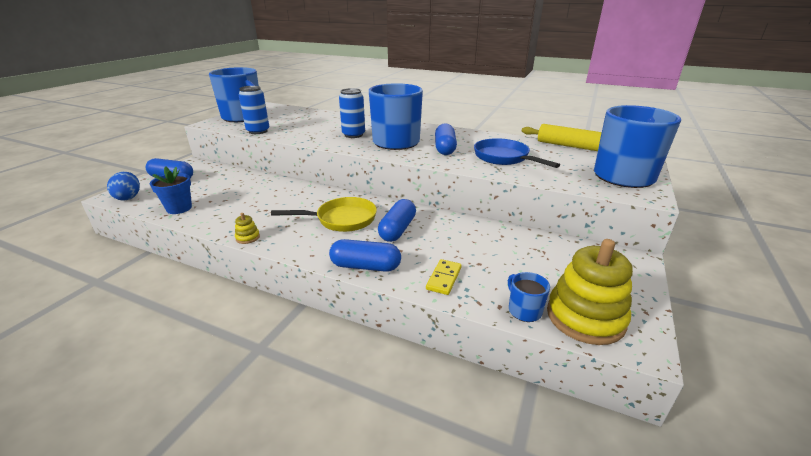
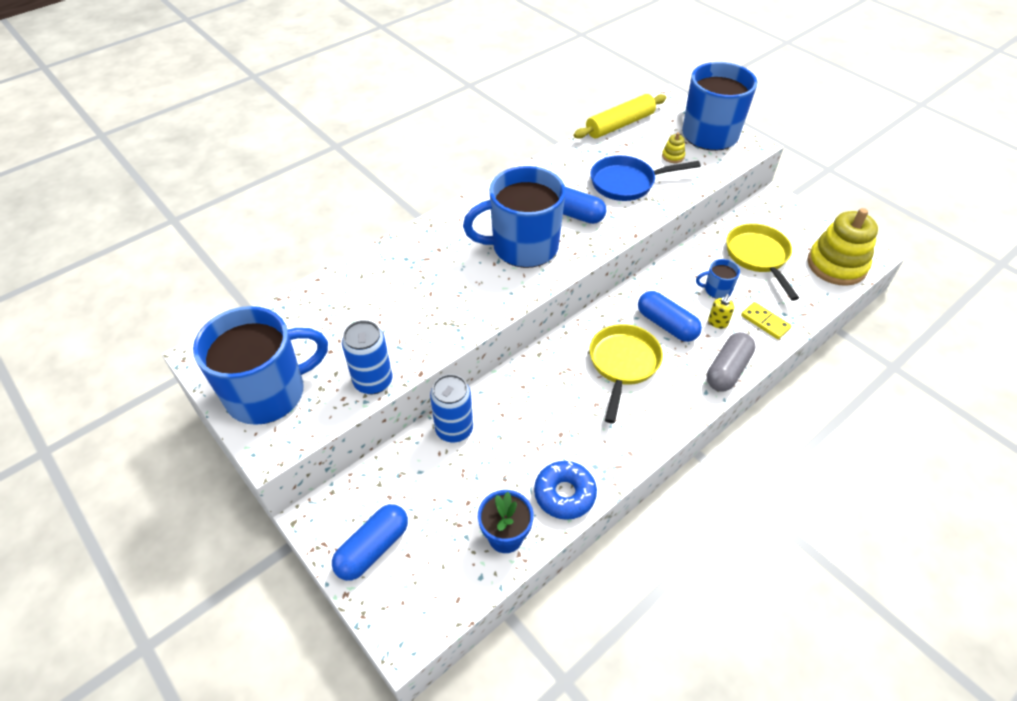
camera: 65 degrees left, 20 degrees up
(128, 197) = (423, 611): blue egg -> none
(214, 220) = (564, 494): none -> blue donut
(247, 237) = (629, 461): yellow stacking toy -> yellow stacking toy (673, 156)
(353, 135) = (468, 277): blue can -> blue can (454, 429)
(365, 266) = (727, 370): blue capsule -> grey capsule
(420, 252) = (717, 322): none -> yellow soap dispenser
(524, 310) = (820, 293): blue mug -> blue mug (716, 290)
(532, 261) = (758, 257): none -> yellow pan

